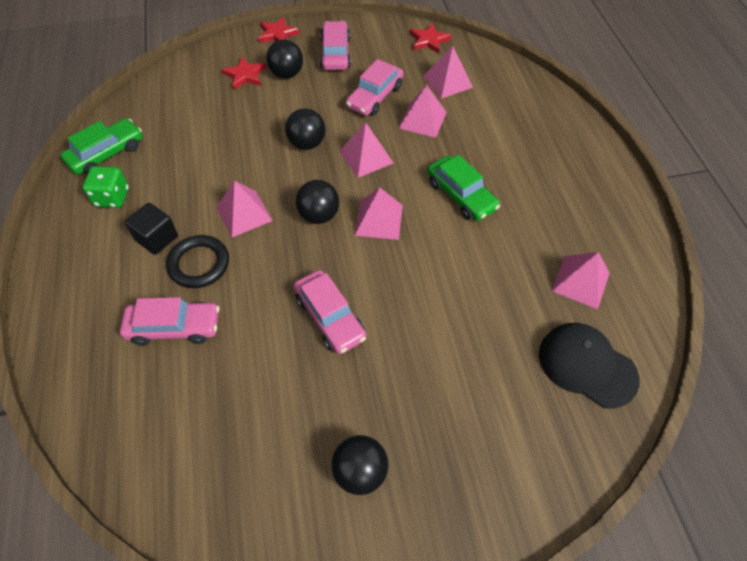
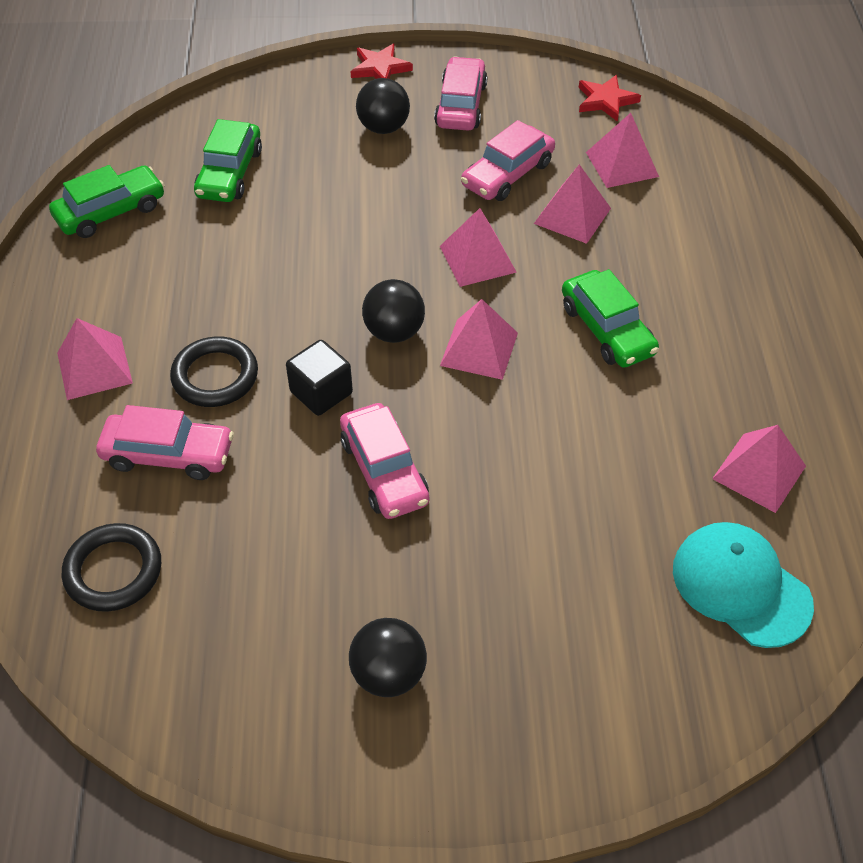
camera: 10 degrees right, 5 degrees down
(112, 197) = (110, 272): green dice -> none
(146, 423) = (113, 571): none -> black ring
(157, 238) = (162, 334): black cube -> black cube (321, 392)
(187, 117) = (230, 173): none -> green car
(244, 213) = (288, 316): pink pyramid -> pink pyramid (94, 367)
(245, 75) = (322, 123): red star -> none
(307, 143) = (395, 230): black ball -> none
(587, 365) = (740, 586): black cap -> turquoise cap

